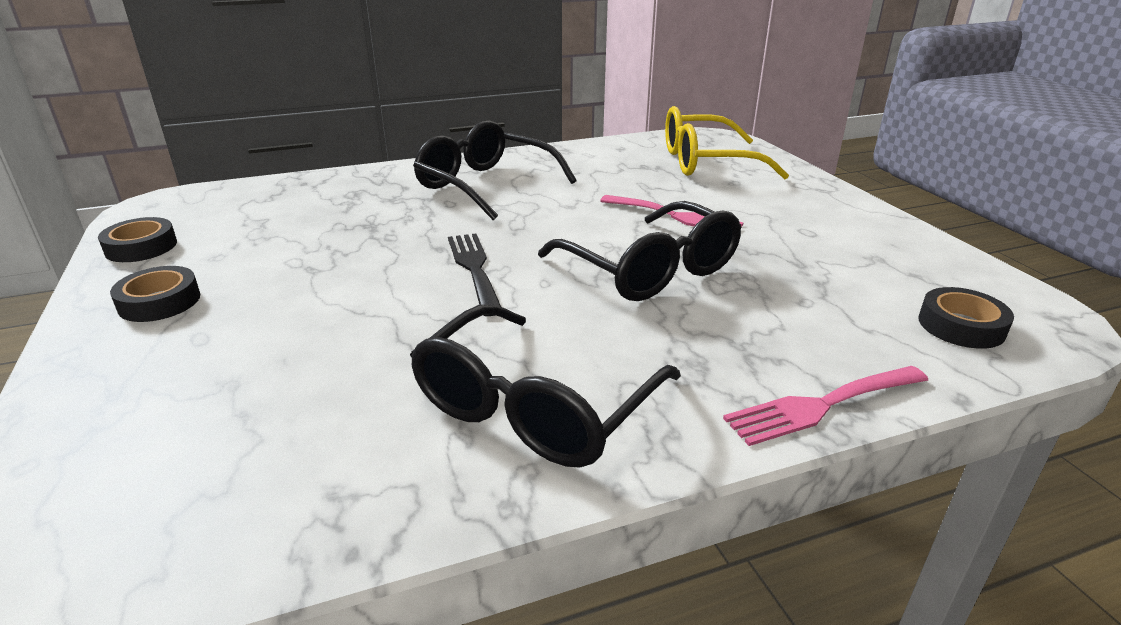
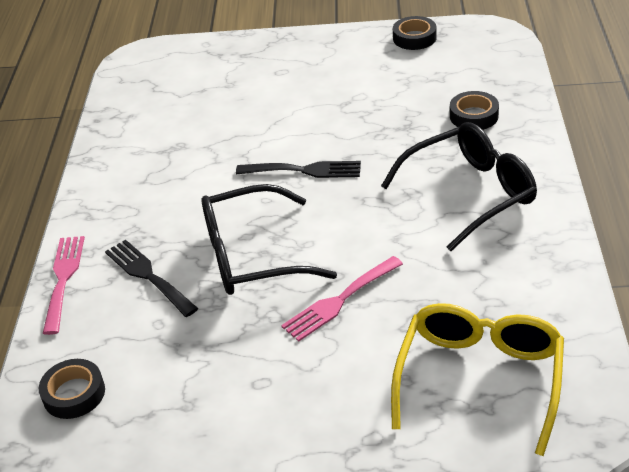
camera: 115 degrees right, 10 degrees up
(159, 302) = (331, 54): black tape -> black tape (474, 116)
(534, 407) = (141, 175): black glasses -> none
(743, 330) = (148, 275): none -> black fork

